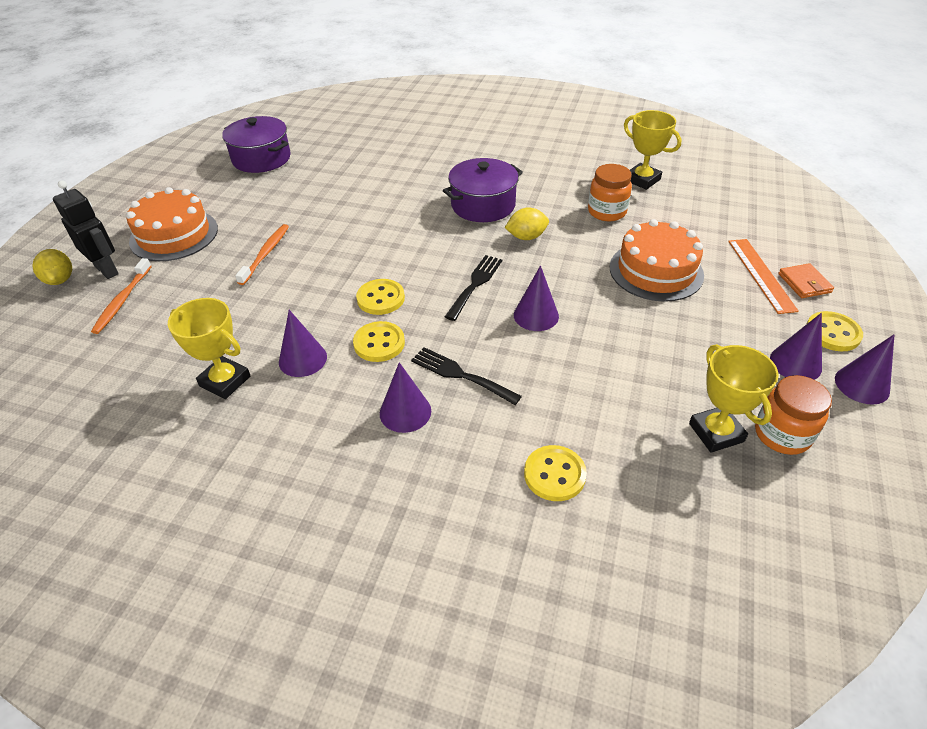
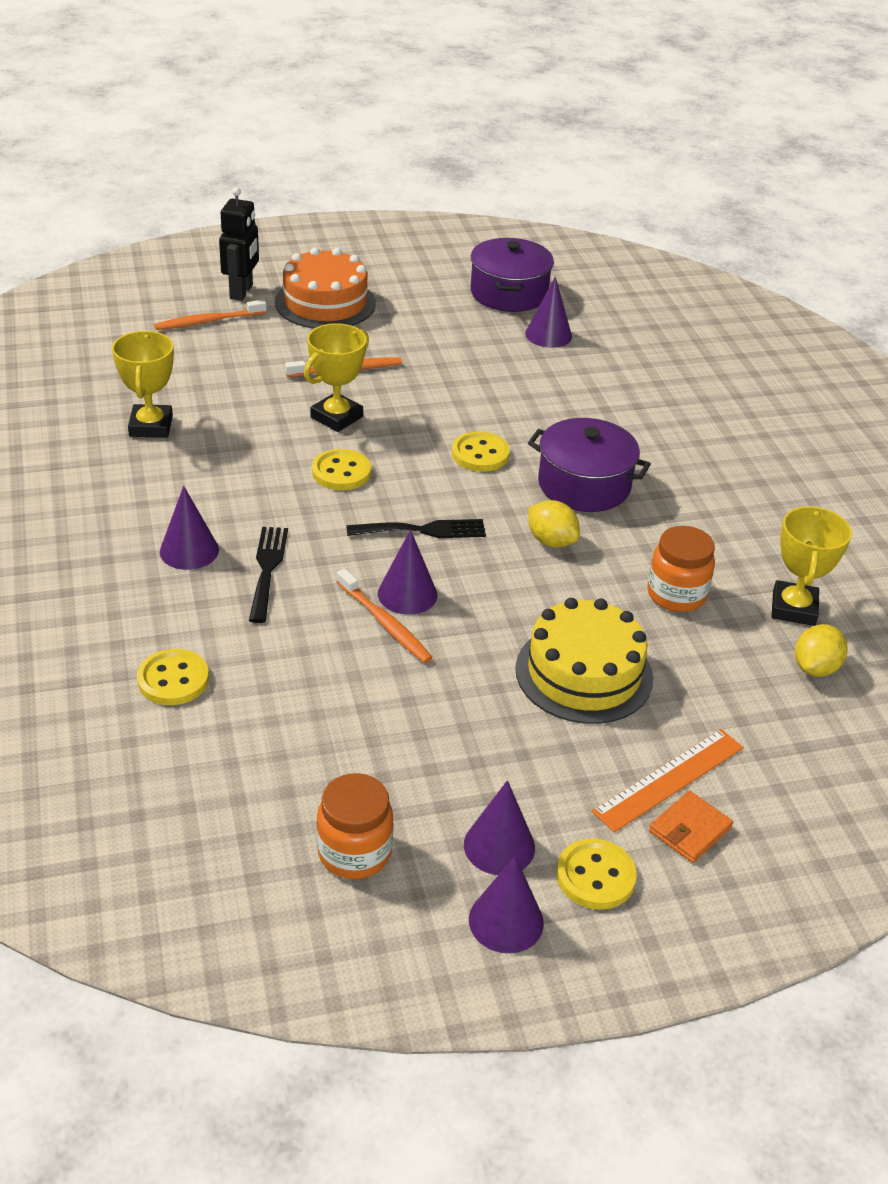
camera: 55 degrees right, 5 degrees down
(60, 280) = (207, 275): yellow lemon -> yellow lemon (815, 668)
(302, 359) = (212, 458): purple cone -> purple cone (548, 335)
(379, 343) = (272, 497): yellow button -> yellow button (480, 454)
(560, 336) = (385, 623): none -> orange toothbrush
(656, 271) = (584, 673): orange cake -> yellow cake
(716, 432) = (318, 792): yellow trophy -> yellow trophy (336, 417)

